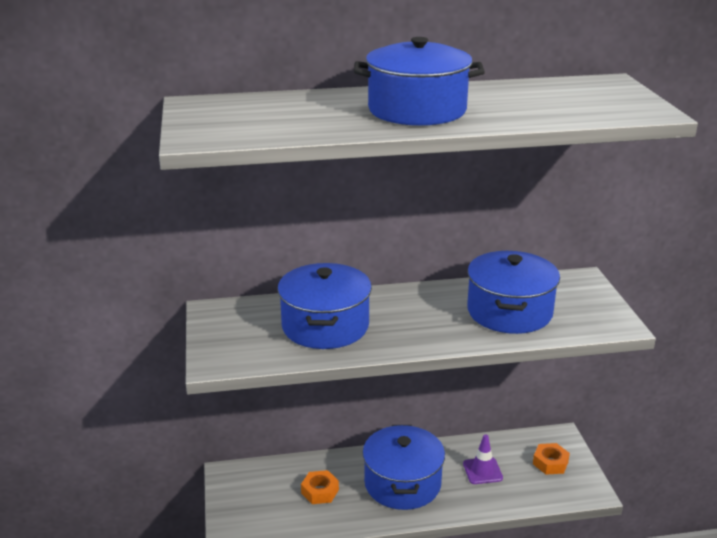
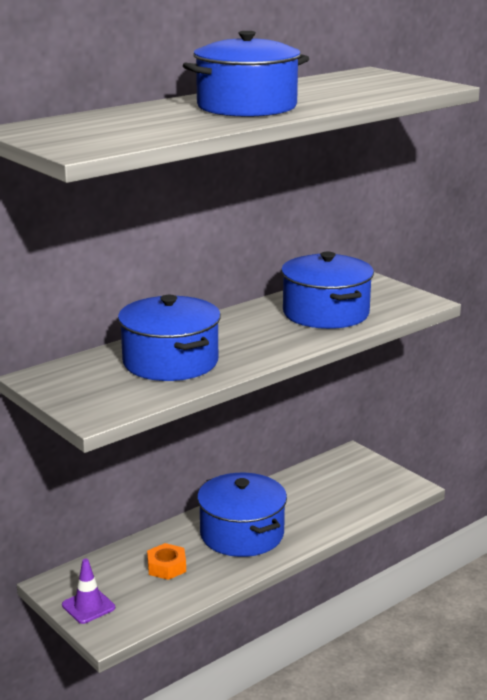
camera: 30 degrees left, 5 degrees down
(482, 471) = (306, 501): purple traffic cone -> purple traffic cone (88, 606)
(550, 463) = (360, 476): orange nut -> none

